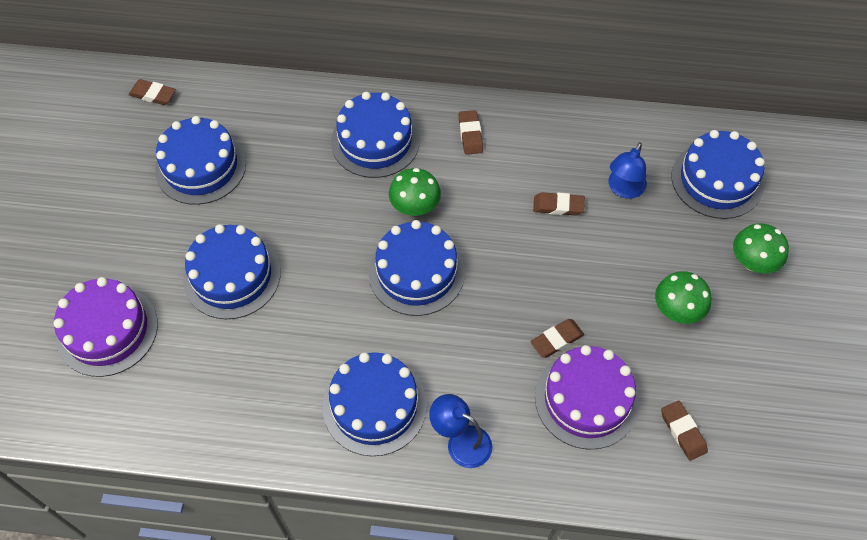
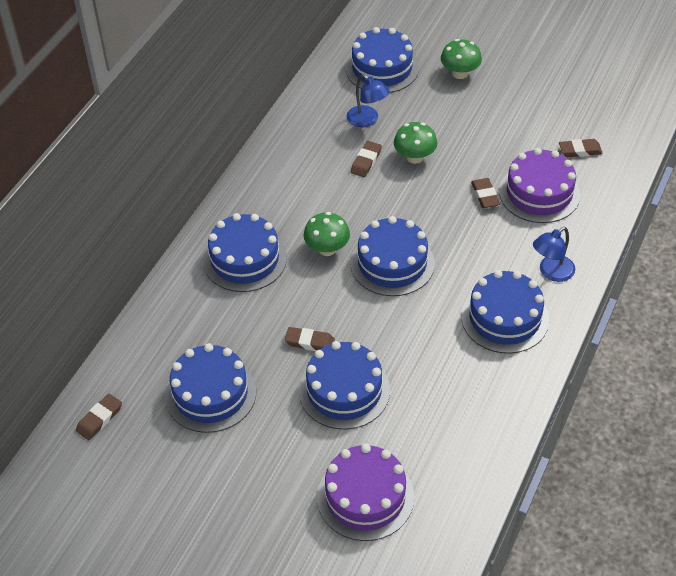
camera: 70 degrees left, 10 degrees down
(470, 134) = (269, 195): brown eraser -> brown eraser (309, 342)
(677, 310) = (484, 124): green mushroom -> green mushroom (414, 157)

